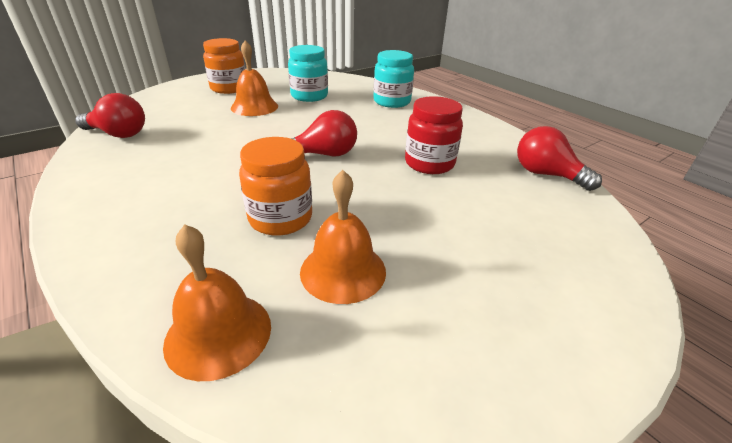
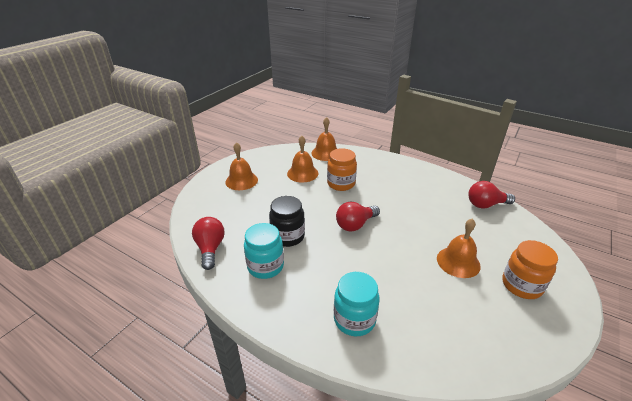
camera: 160 degrees right, 0 degrees up
(309, 96) = (438, 299): turquoise jar -> turquoise jar (265, 266)
(429, 163) = (288, 236): red jar -> black jar
(512, 293) = (241, 181): none -> orange bell
(546, 175) = (210, 249): red light bulb -> red light bulb turned 120 degrees counterclockwise

